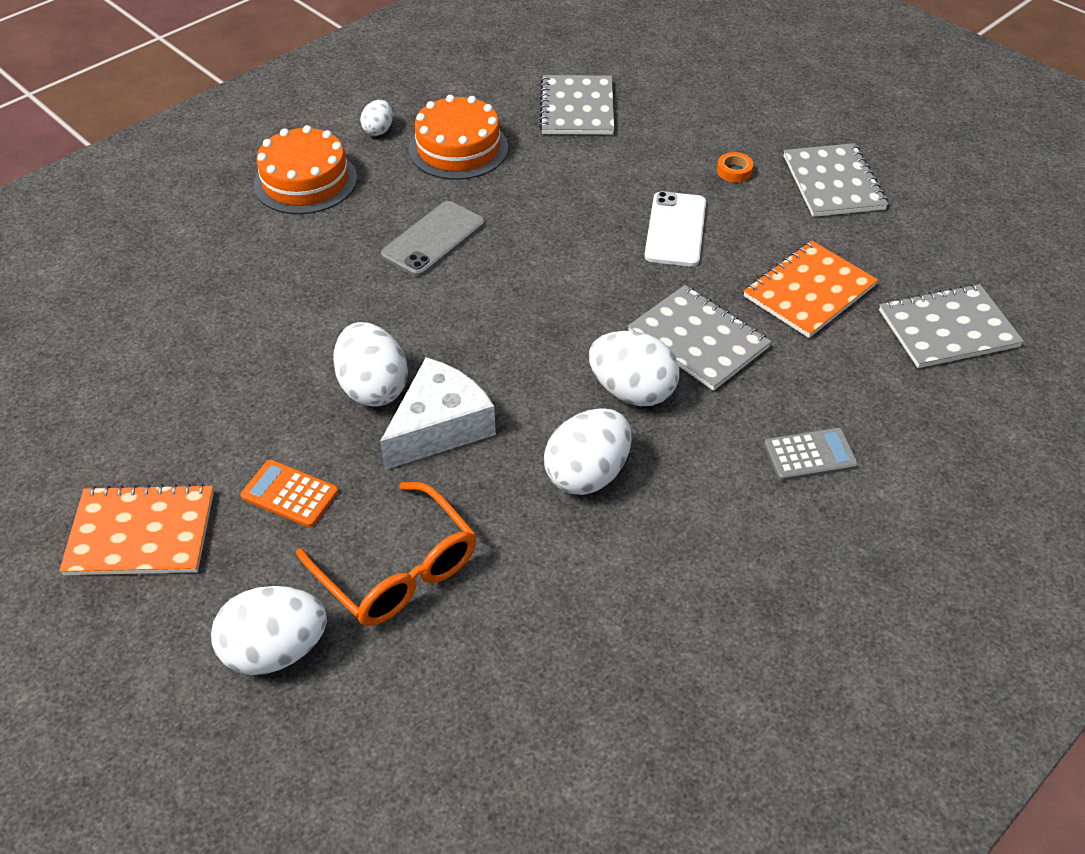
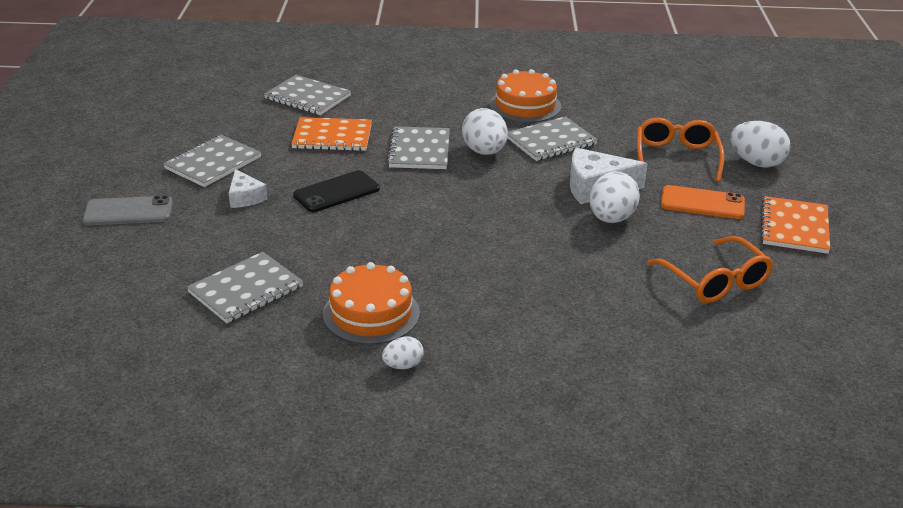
camera: 135 degrees left, 15 degrees down
(141, 533) = (794, 227): orange notebook -> orange notebook turned 60 degrees clockwise
(187, 375) = (715, 281): none -> orange glasses
(290, 494) = (702, 203): orange calculator -> orange phone
(305, 181) = (510, 358): orange cake -> orange cake (525, 105)
(433, 239) = (477, 267): grey phone -> grey phone (128, 212)
(587, 474) = (551, 141): white egg -> grey notebook
(675, 229) = (336, 192): white phone -> black phone
(734, 171) = (245, 197): orange tape -> white cheese
(810, 455) = (448, 101): grey calculator -> none

